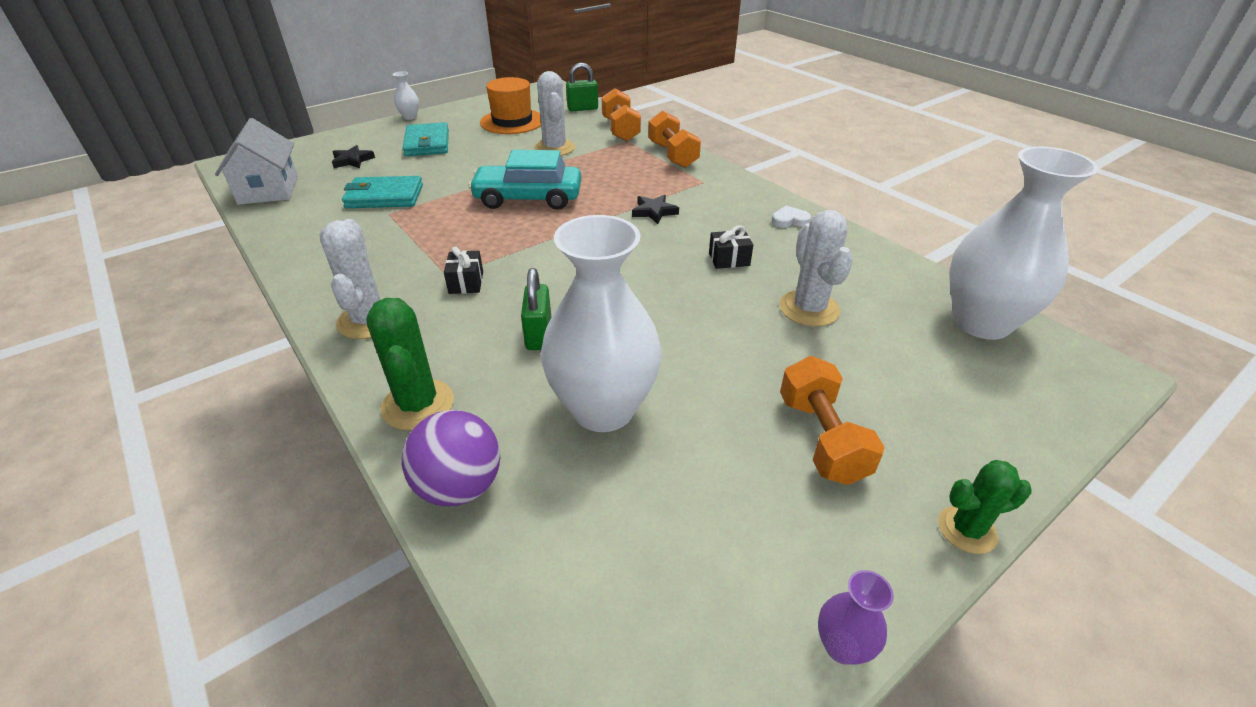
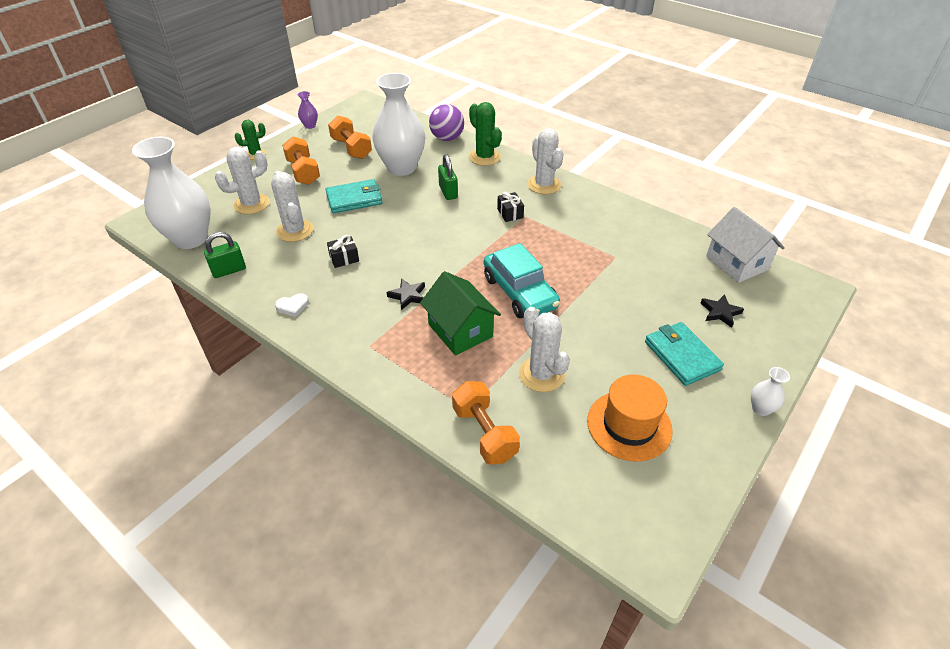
camera: 165 degrees right, 5 degrees up
(384, 196) = (637, 273): turquoise wallet -> turquoise wallet (354, 199)
(528, 198) = (520, 292): turquoise car -> turquoise car turned 75 degrees clockwise
(582, 108) = (561, 486): green padlock -> green padlock (229, 270)
(609, 180) = (460, 330): none -> green house
(672, 155) = (408, 387): orange dumbbell -> orange dumbbell (351, 148)
(906, 372) = (251, 204): none -> white cactus

